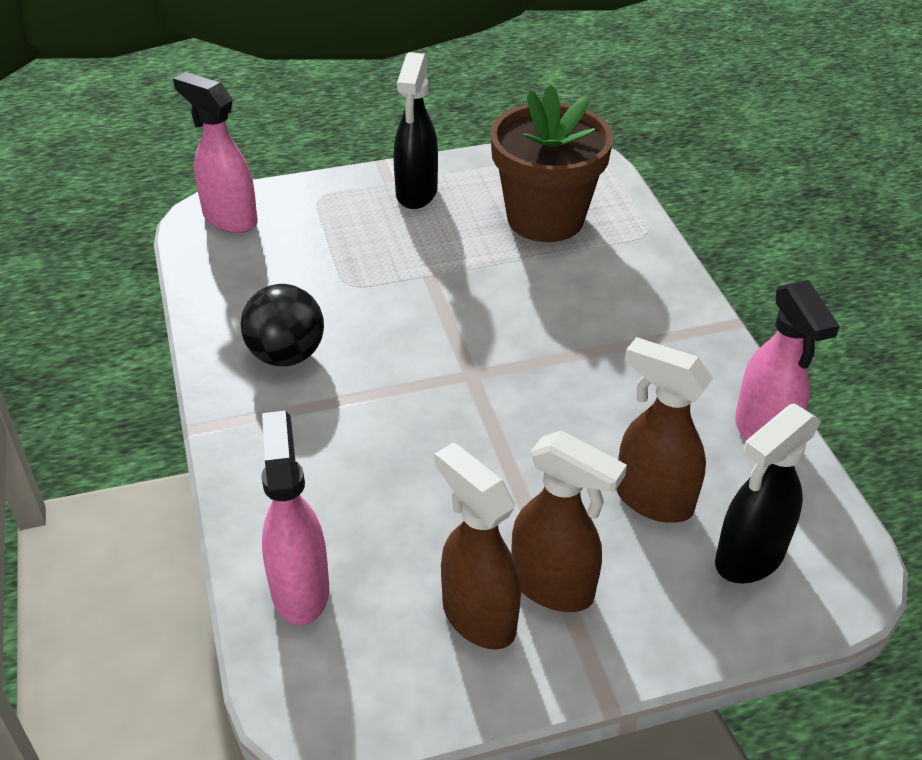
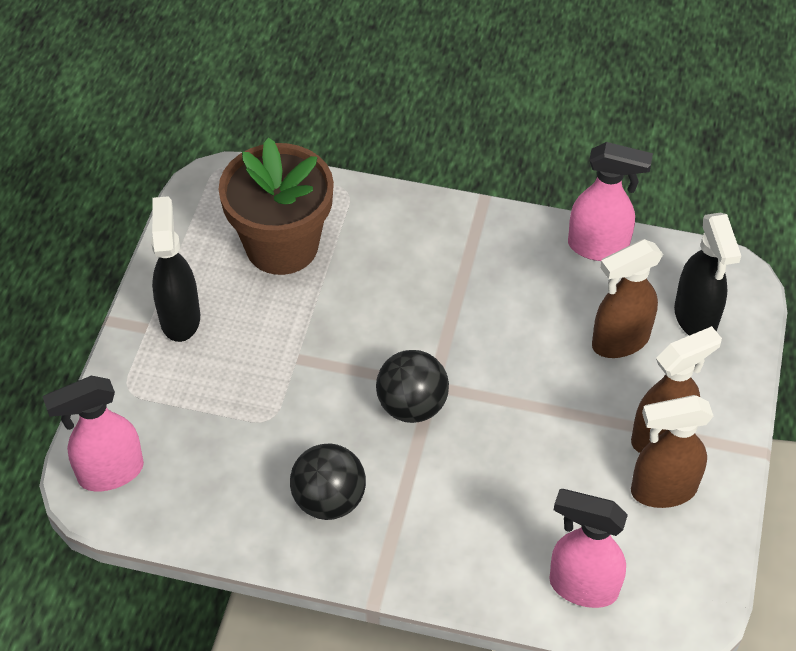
camera: 60 degrees left, 10 degrees up
(416, 194) = (180, 317): black spray bottle -> black spray bottle turned 135 degrees counterclockwise
(435, 368) = (412, 405): none -> black ball

